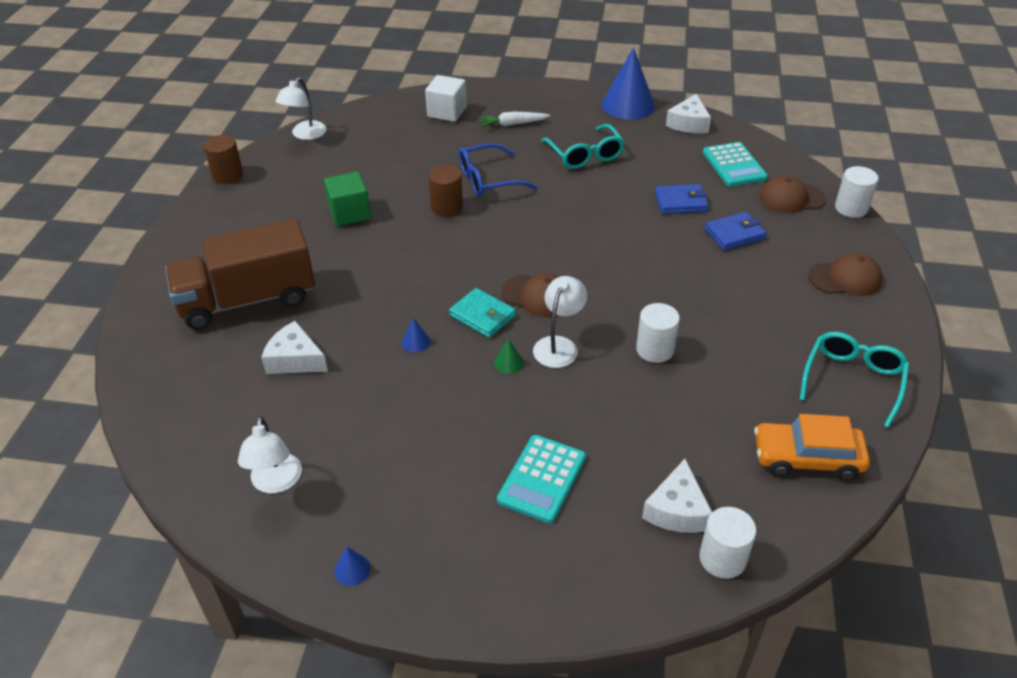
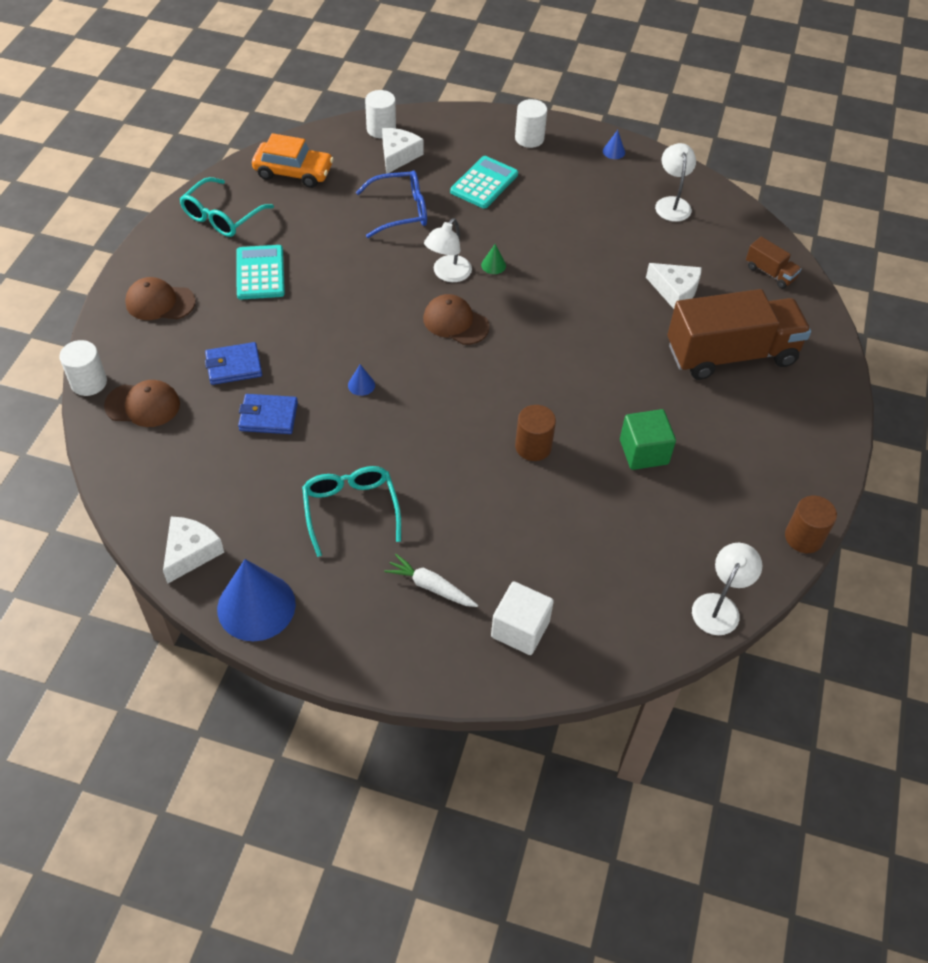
camera: 175 degrees left, 10 degrees up
(171, 397) = (770, 273): none -> brown truck
(415, 342) = (571, 293): blue cone -> blue cone (361, 385)
(482, 316) = (510, 309): turquoise wallet -> none
(489, 180) = (479, 483): blue glasses -> blue glasses (399, 211)
(512, 124) = (431, 587): white carrot -> white carrot turned 150 degrees counterclockwise
(655, 349) = (367, 260): white cylinder -> white cylinder (529, 138)
(734, 165) = (176, 465): turquoise calculator -> turquoise calculator (260, 273)

